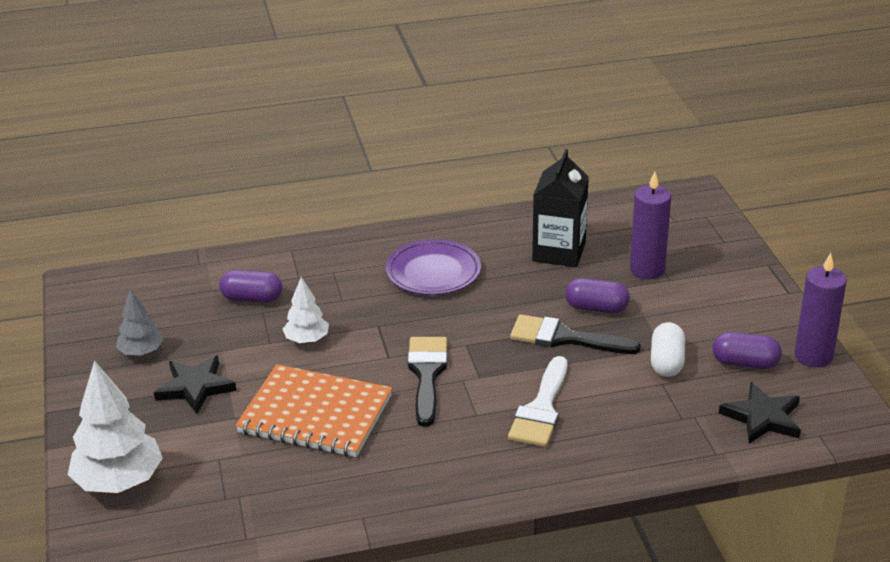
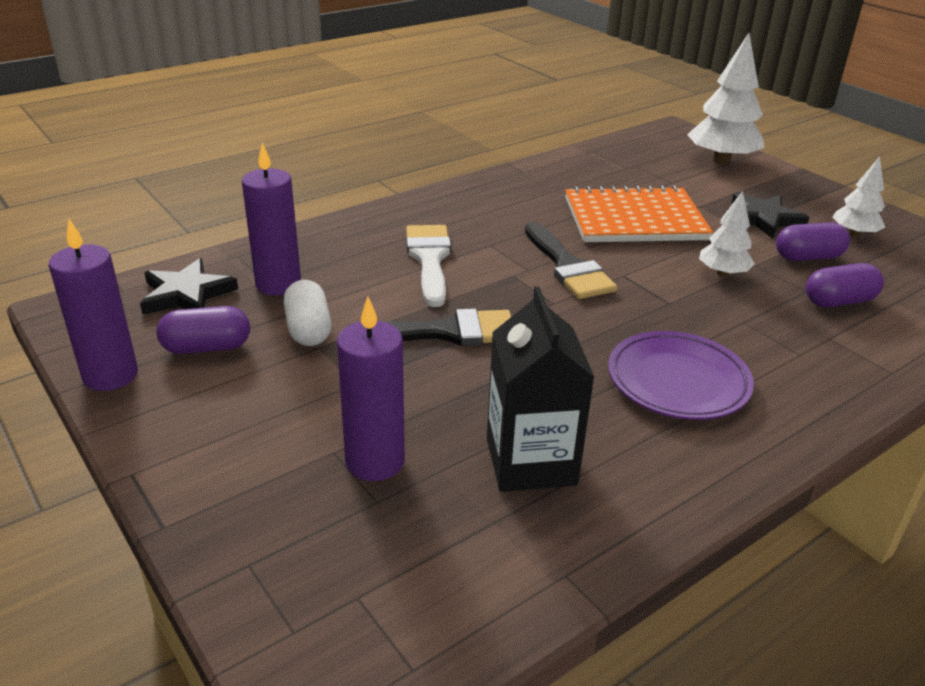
camera: 155 degrees right, 0 degrees up
(141, 352) = (854, 234): grey tree -> white tree
(596, 308) = (425, 379): purple capsule -> purple capsule (808, 257)
(683, 411) = (278, 284): none -> purple candle

